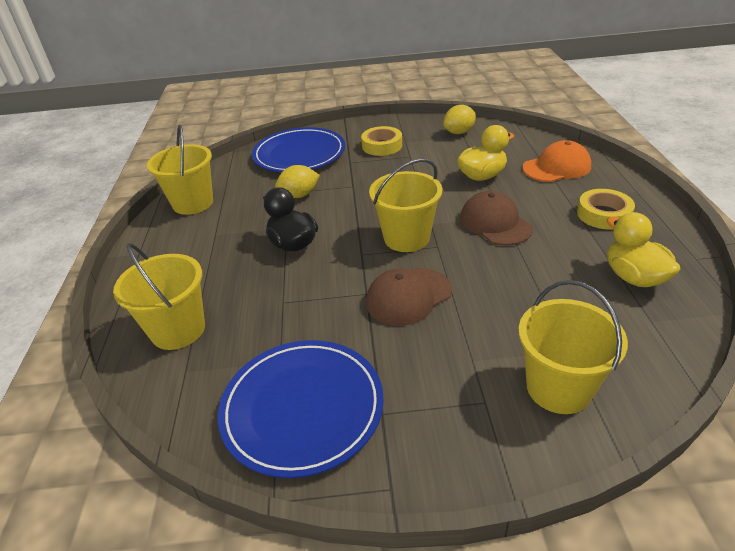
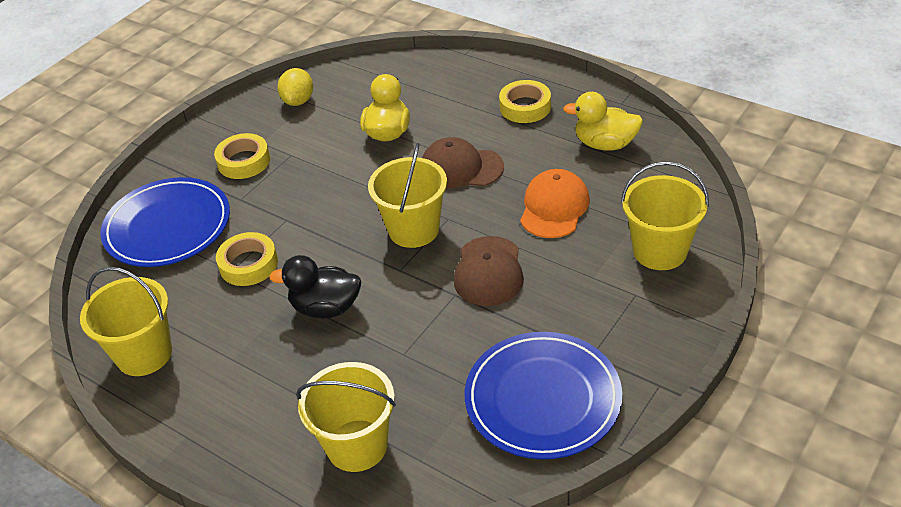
camera: 50 degrees left, 5 degrees up
(299, 195) = (248, 264): yellow lemon -> yellow tape
(556, 167) = (435, 85): orange cap -> orange cap (554, 207)

